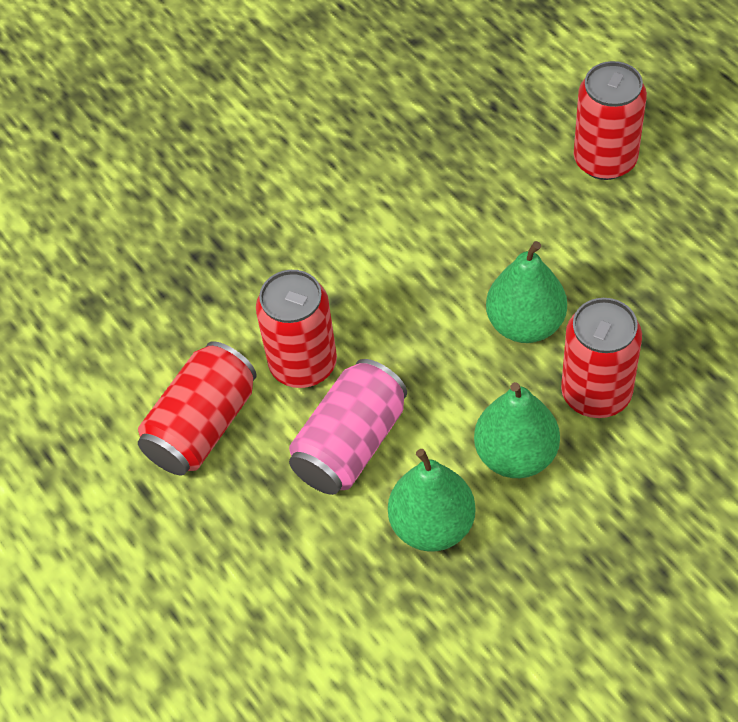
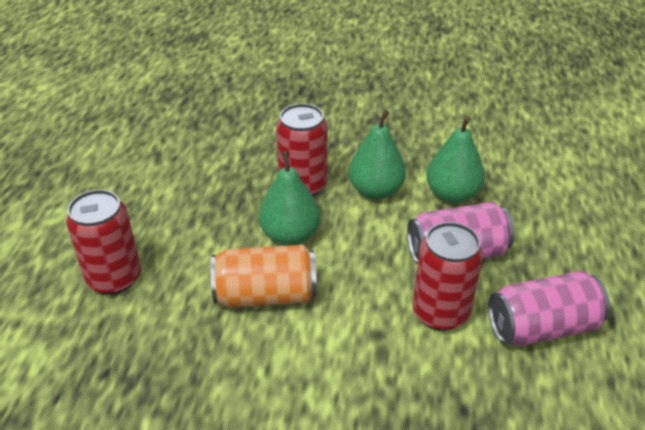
camera: 140 degrees left, 15 degrees down
(202, 426) = (542, 327): red can -> pink can
(466, 253) = (265, 295): none -> orange can

